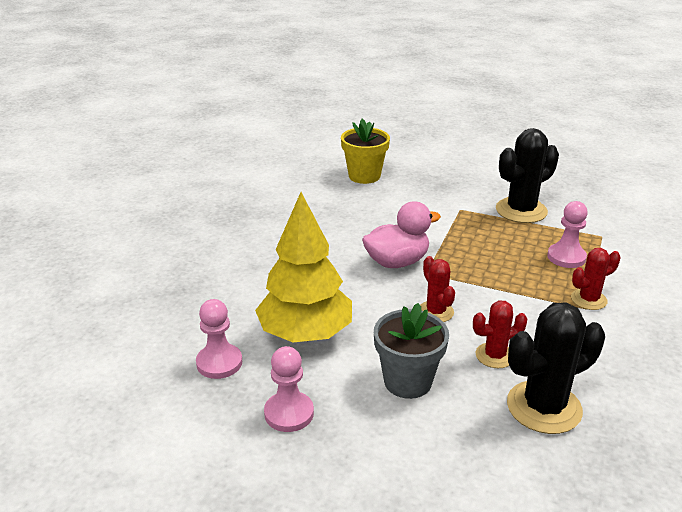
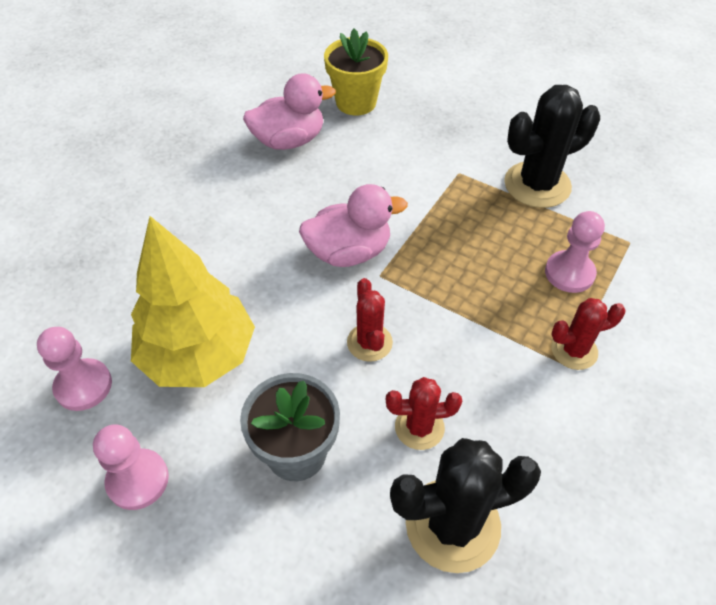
camera: 10 degrees right, 20 degrees up
(322, 202) = (289, 141): none -> pink duck

